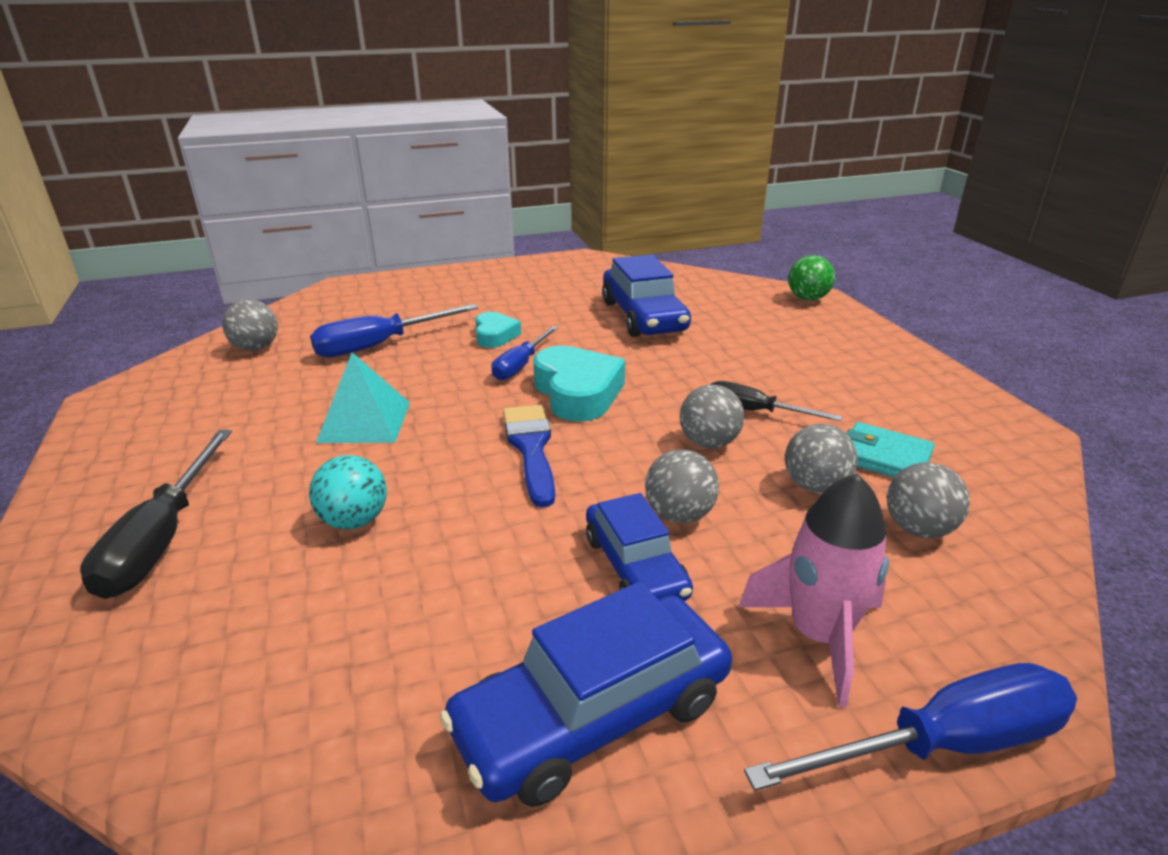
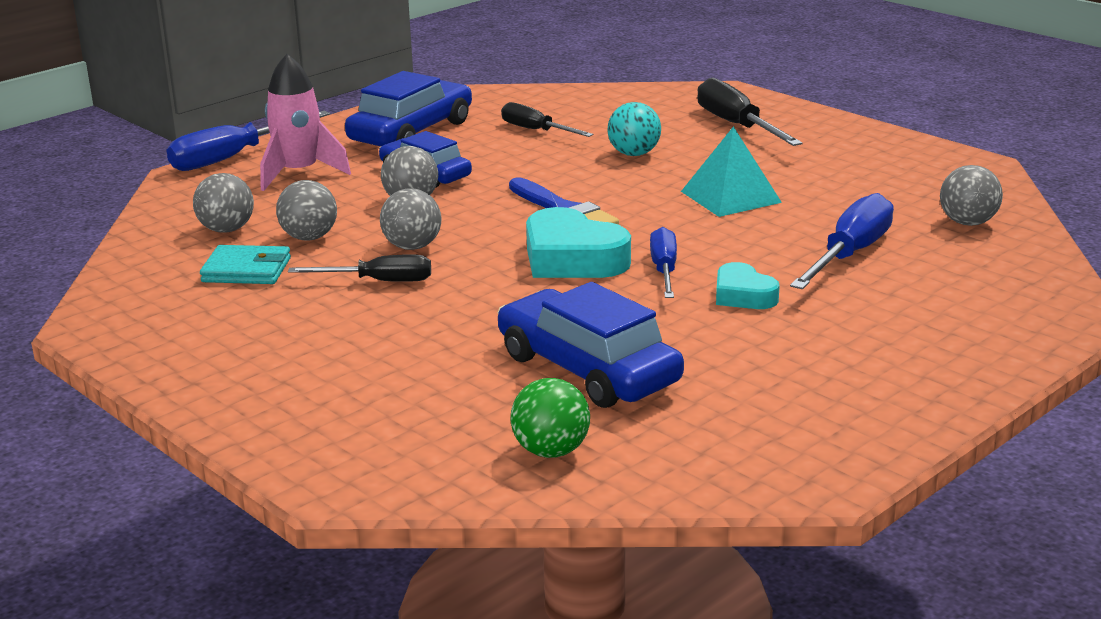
camera: 155 degrees right, 5 degrees down
(402, 632) = (536, 130): none -> black screwdriver
(808, 298) = (350, 473): green ball -> green ball (551, 451)

